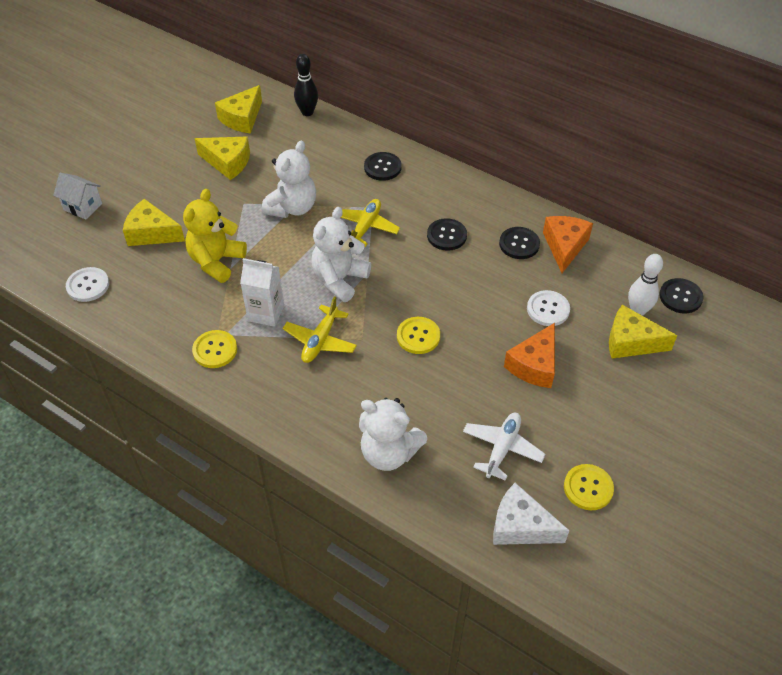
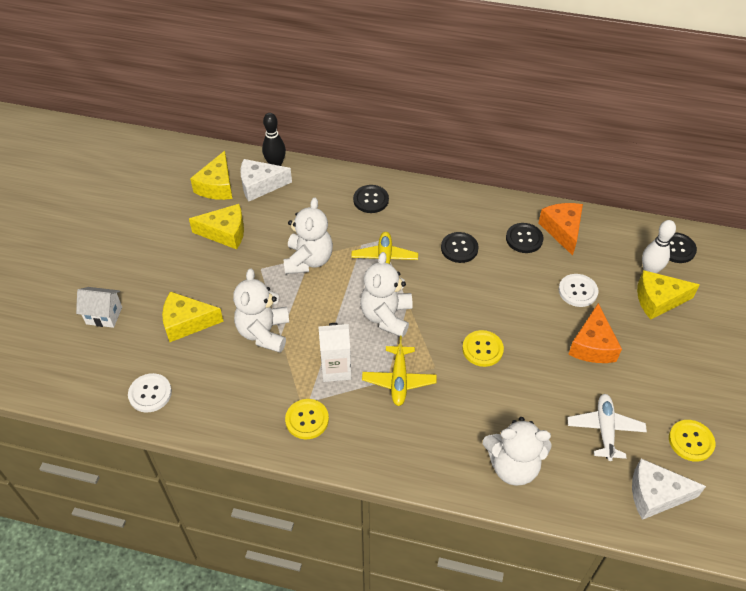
camera: 20 degrees left, 0 degrees up
(216, 261) = (264, 332): yellow teddy bear -> white teddy bear
(283, 127) = (260, 185): none -> white cheese

